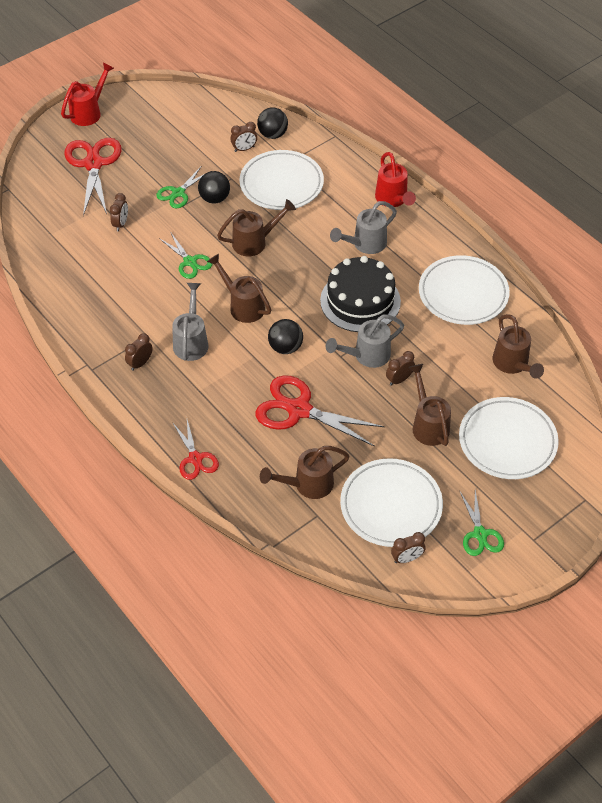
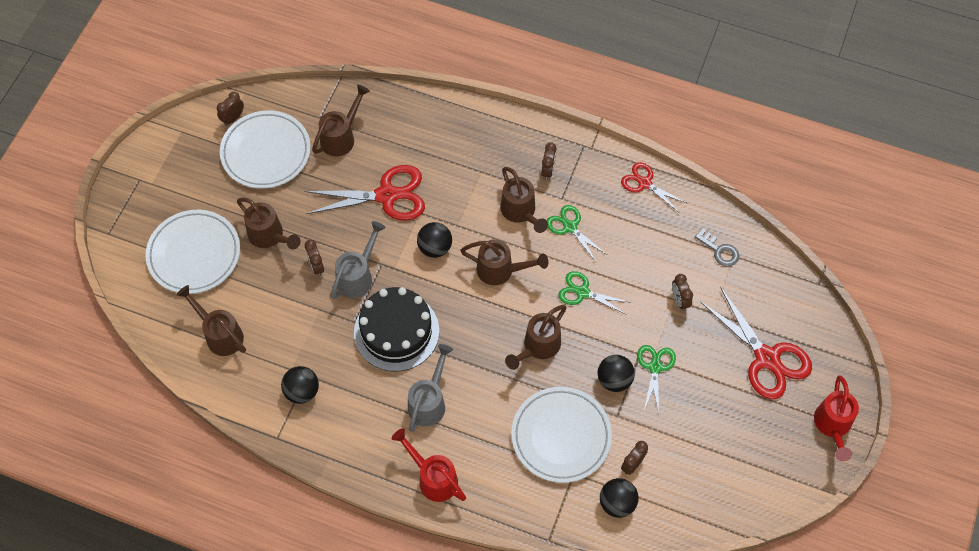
camera: 150 degrees right, 10 degrees up
(58, 241) = (719, 250): none -> grey key
(191, 341) = (520, 212): grey watering can -> brown watering can
(195, 458) = (443, 115): red scissors -> red scissors (644, 183)
(399, 380) = (316, 266): brown clock -> brown clock turned 135 degrees clockwise
(463, 294) = (302, 391): white plate -> black ball
(480, 534) = (184, 163): green scissors -> green scissors (570, 227)

